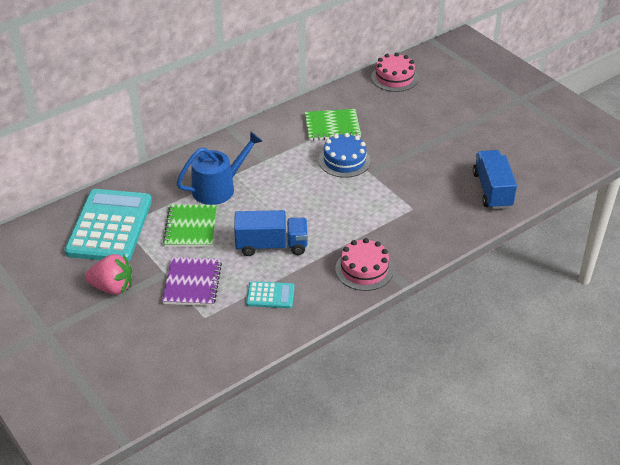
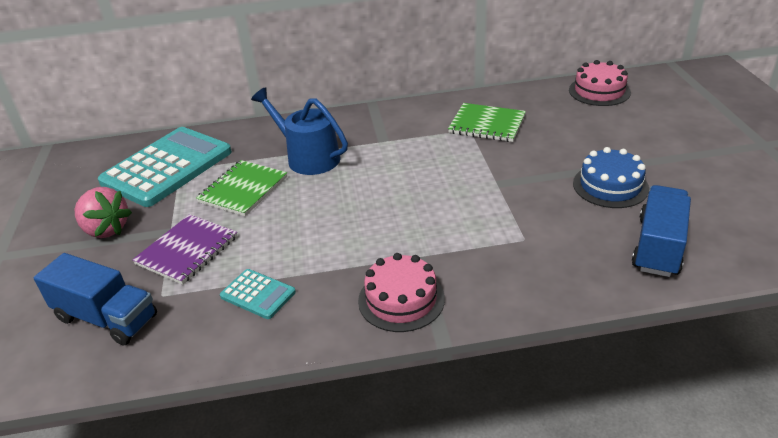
camera: 30 degrees right, 5 degrees down
(218, 188) = (308, 157): blue watering can -> blue watering can turned 135 degrees counterclockwise
(271, 245) = (311, 234): blue truck -> blue truck (106, 318)
(344, 160) = (474, 162): blue cake -> blue cake (610, 186)

